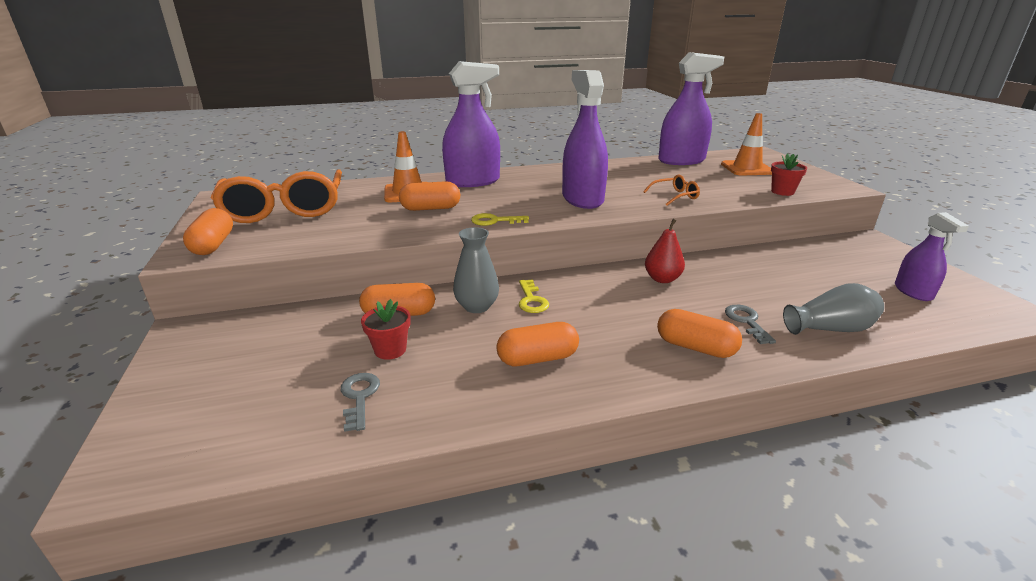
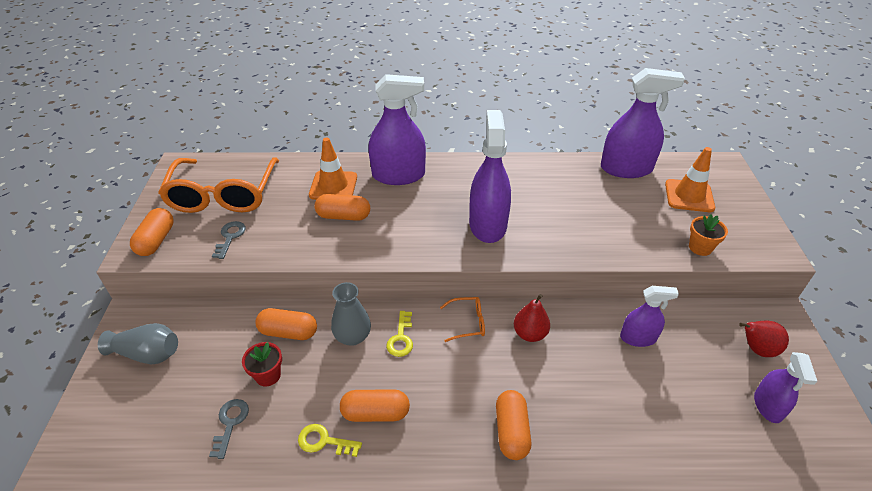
camera: 15 degrees right, 15 degrees up
(495, 221) = (391, 247): yellow key -> yellow key (324, 441)
(674, 196) = (581, 236): orange glasses -> orange glasses (467, 323)
(695, 347) = (511, 431): orange capsule -> orange capsule turned 45 degrees clockwise
(747, 322) = (575, 410): grey key -> grey key (230, 237)
(764, 268) = (638, 338): none -> purple spray bottle
(782, 192) = (700, 247): red flower pot -> orange flower pot
(830, 329) = (648, 437): grey vase -> grey vase (147, 354)
(870, 260) = (756, 349): none -> red pear

